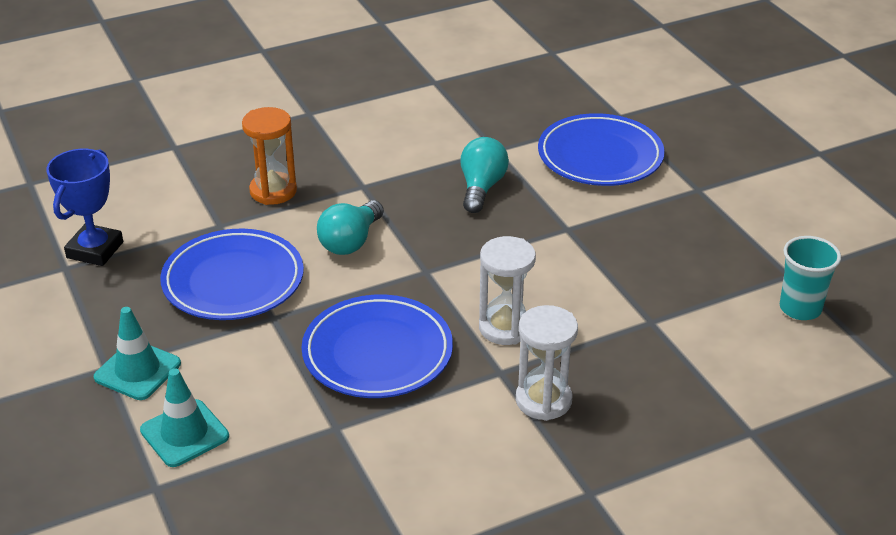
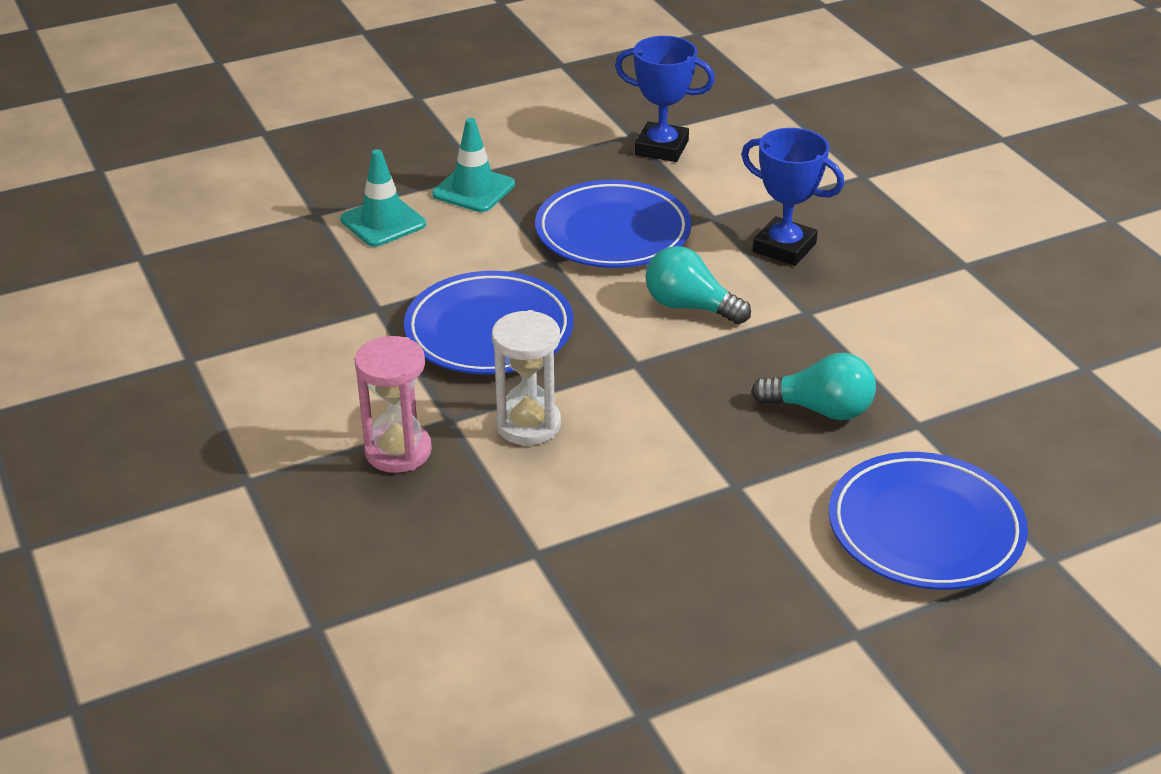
camera: 90 degrees right, 0 degrees up
(273, 191) = (784, 247): orange hourglass -> blue trophy
(543, 400) = (398, 451): white hourglass -> pink hourglass
(800, 308) = (561, 716): turquoise cup -> none

